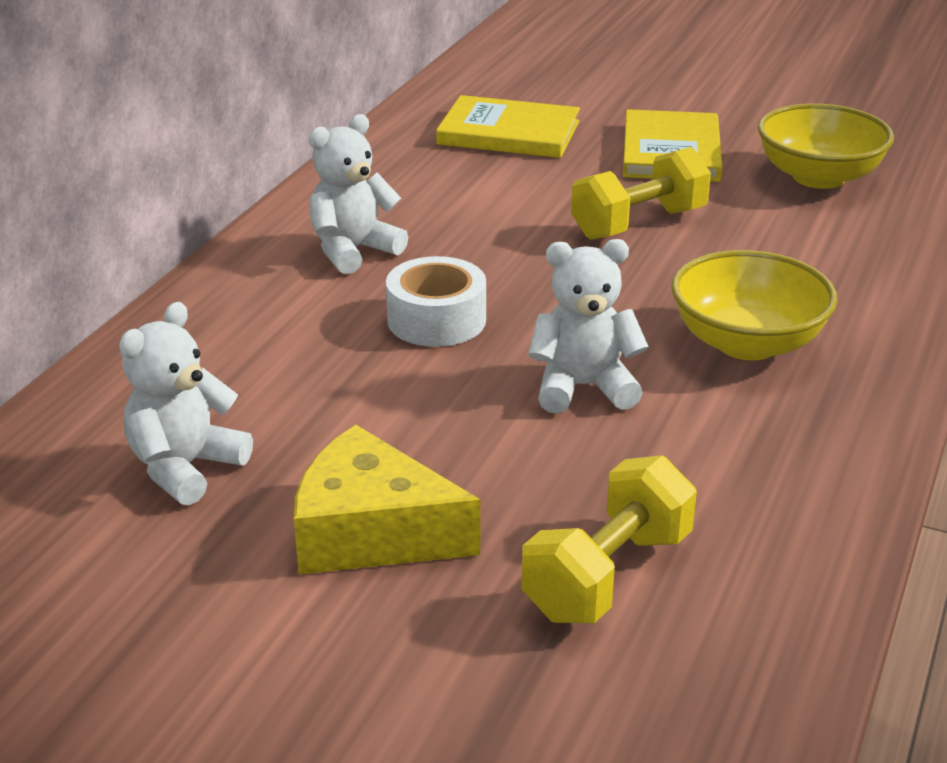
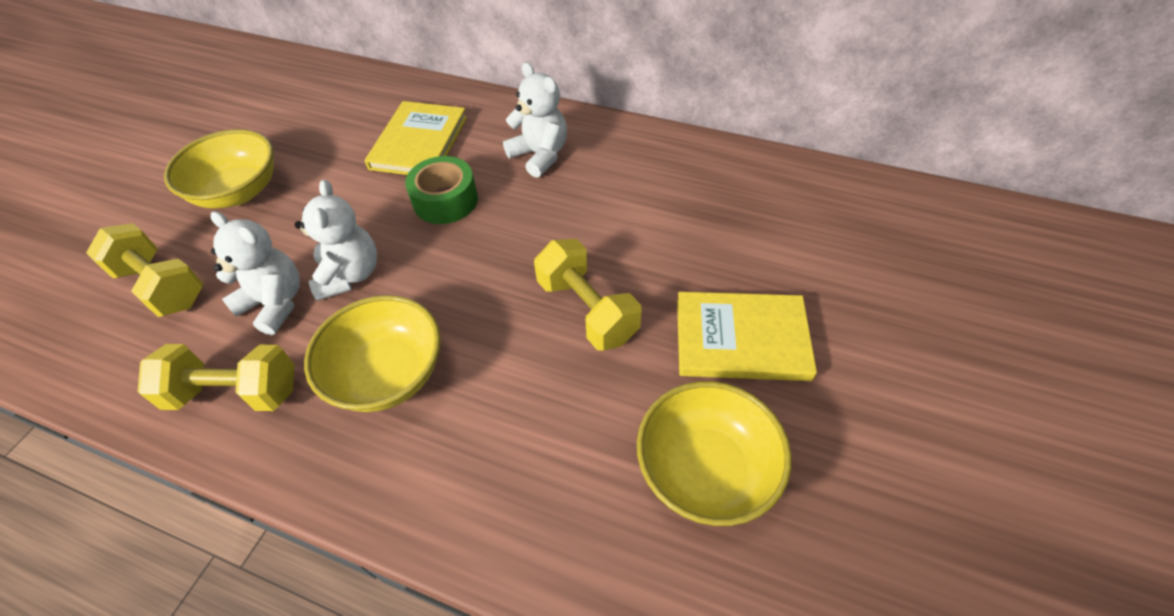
camera: 90 degrees right, 20 degrees up
(185, 468) = (316, 123): white teddy bear -> white teddy bear (275, 303)
(372, 532) = (238, 192): yellow cheese -> yellow bowl
(436, 320) = (445, 200): white tape -> green tape
(508, 133) = (753, 223): yellow book -> yellow book (419, 142)
(798, 456) = (235, 393): none -> yellow dumbbell

